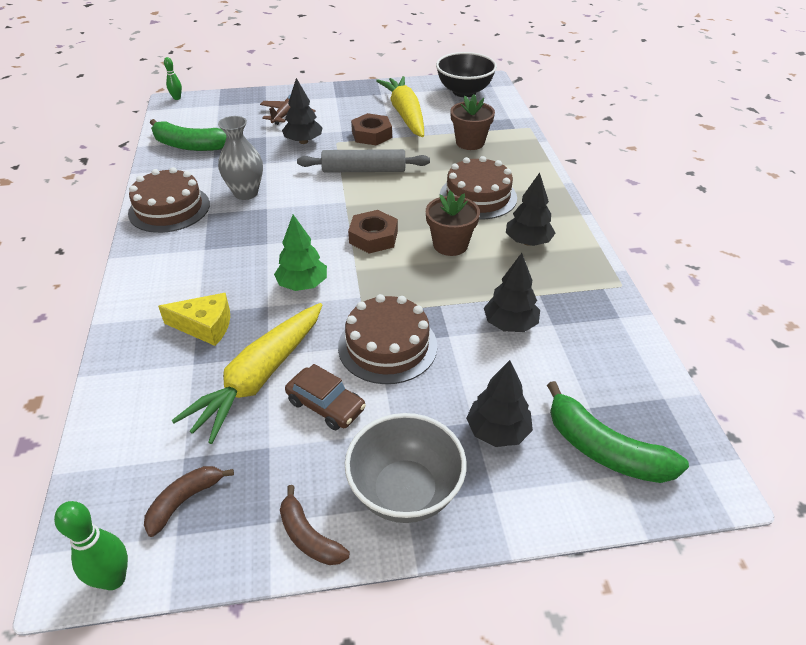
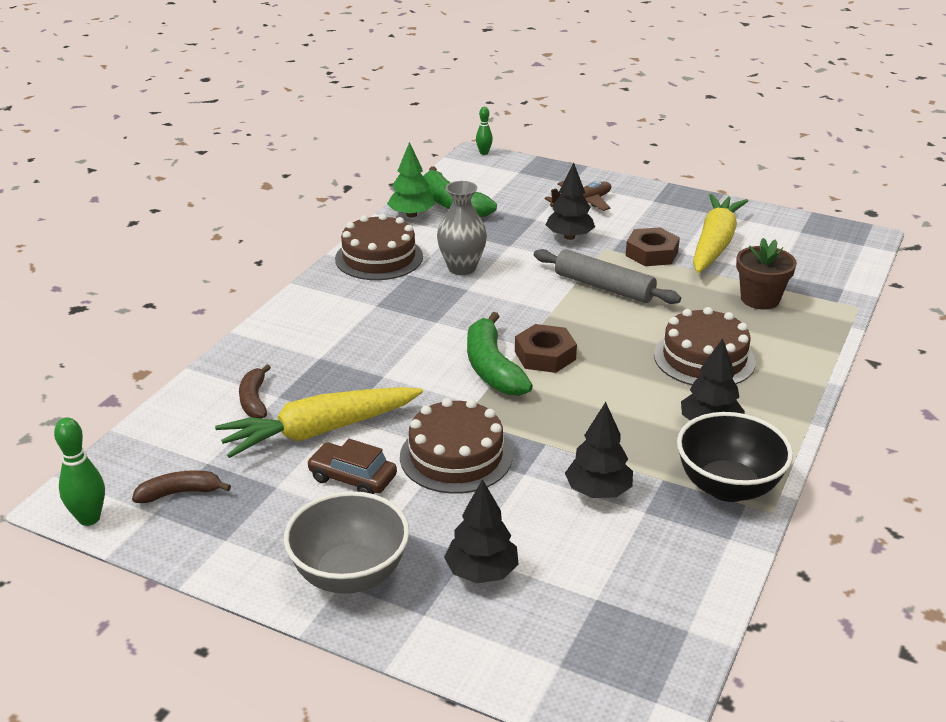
camera: 35 degrees right, 10 degrees down
(205, 326) = (315, 371): yellow cheese -> none
(302, 285) = (432, 371): green tree -> green tree (411, 215)
(308, 536) = (243, 565): brown banana -> brown banana (254, 400)
(326, 405) = (352, 478): brown car -> brown car turned 135 degrees clockwise
(450, 245) = (618, 393): brown flower pot -> none
(464, 92) = (818, 240): black bowl -> black bowl (728, 487)
(604, 449) = (568, 638): green banana -> green banana (492, 368)

